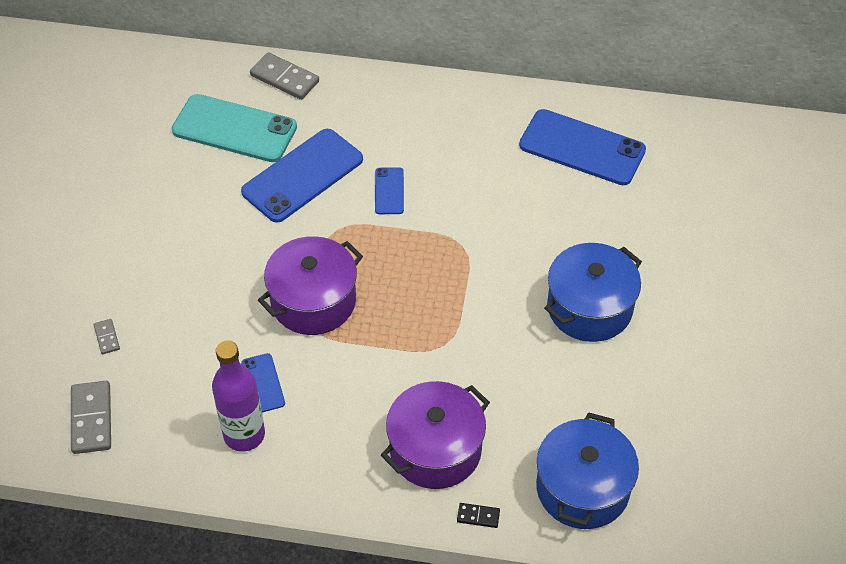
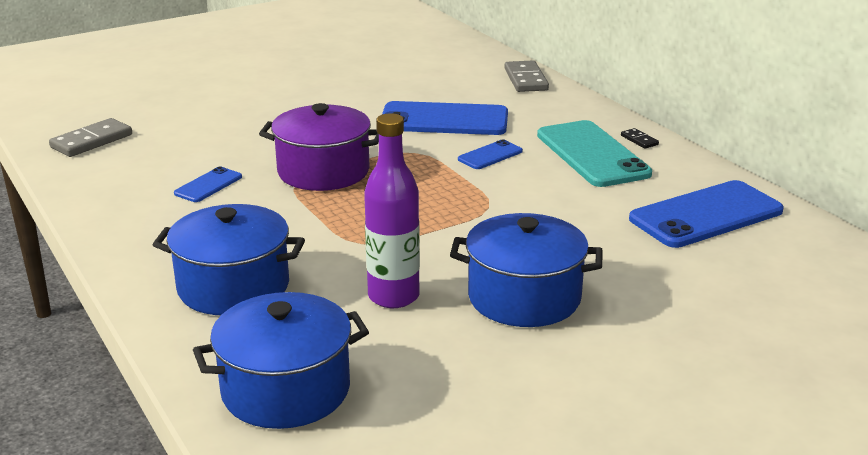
camera: 50 degrees right, 25 degrees down
(107, 337) = (177, 118): grey domino -> none
(234, 129) = (444, 83): turquoise phone -> turquoise phone (592, 154)
(244, 435) = (144, 198): purple bottle -> purple bottle (393, 296)
(435, 450) = (233, 287): purple pot -> blue pot
(478, 516) = (178, 342): black domino -> black domino (639, 140)
(582, 148) = (706, 215): blue phone -> blue phone turned 75 degrees clockwise

